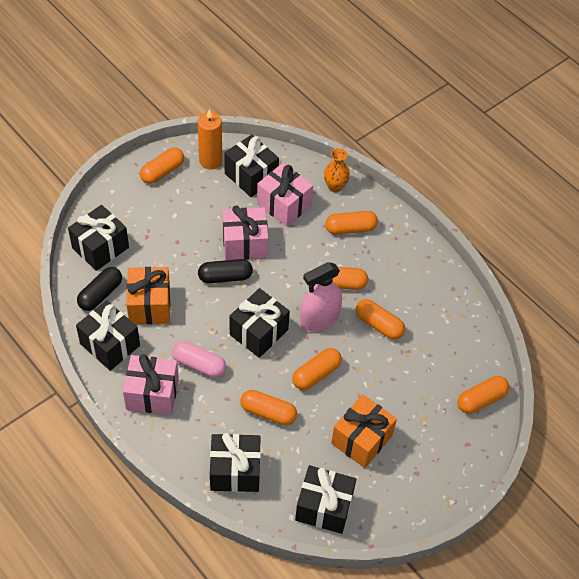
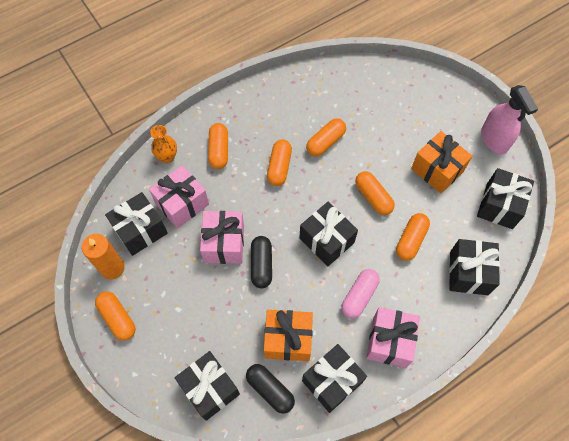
camera: 80 degrees left, 10 degrees up
(319, 319) = (316, 188): pink spray bottle -> pink spray bottle (494, 139)
(481, 400) = (401, 80): orange capsule -> none

